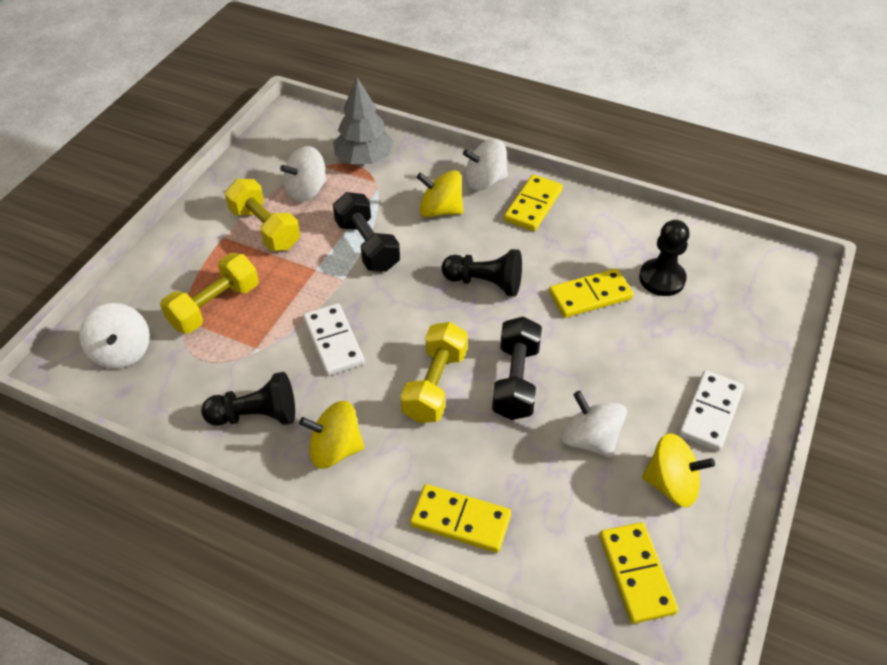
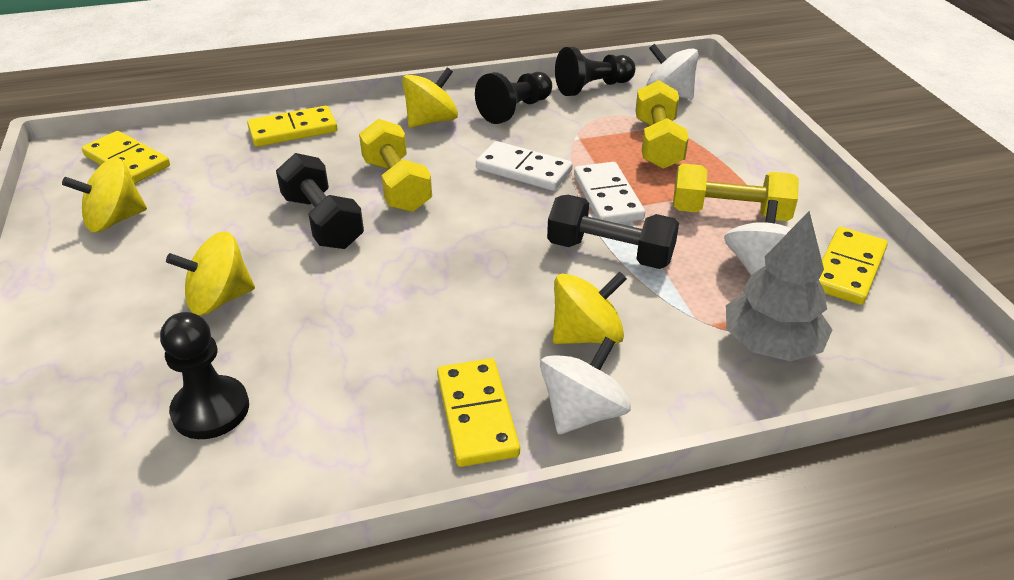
camera: 140 degrees right, 10 degrees down
(485, 283) = (438, 284): black pawn -> black pawn (592, 87)
(590, 295) = (300, 336): yellow domino -> yellow domino (848, 269)
(590, 439) = (214, 215): white spinning top -> none
(624, 351) = (219, 299): none -> yellow spinning top
(710, 412) = (88, 290): white domino -> white domino (608, 197)

